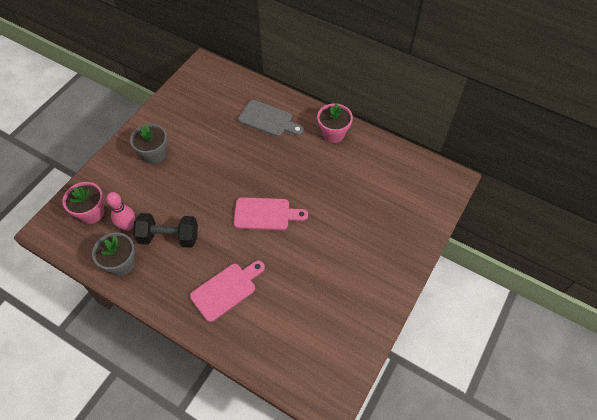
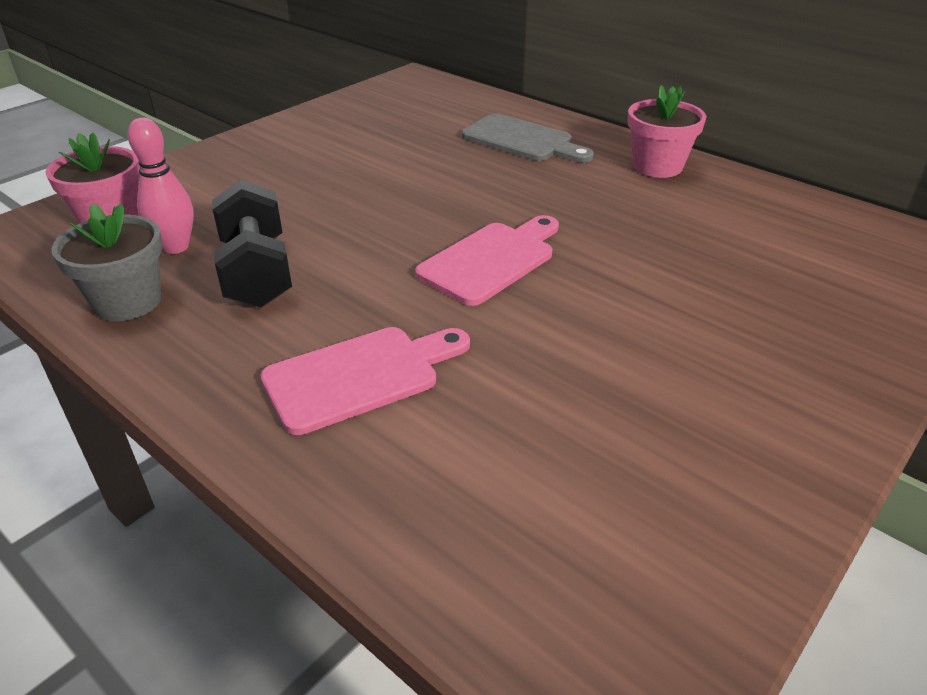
camera: 10 degrees right, 20 degrees down
(154, 154) = (280, 161): grey flower pot -> none
(169, 237) = (257, 272): black dumbbell -> black dumbbell turned 60 degrees clockwise
(266, 214) = (491, 260): pink cutting board -> pink cutting board turned 60 degrees counterclockwise

